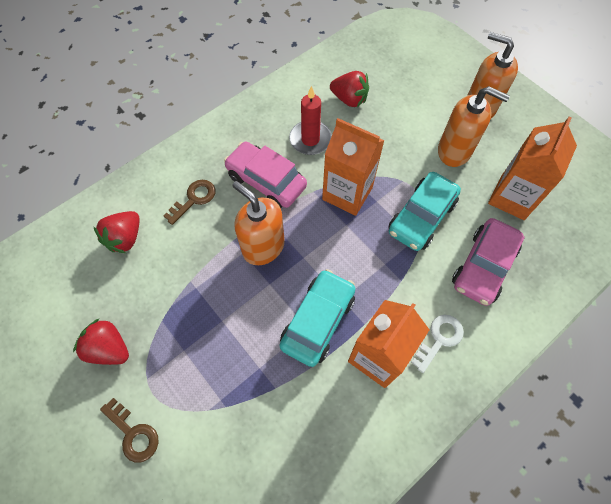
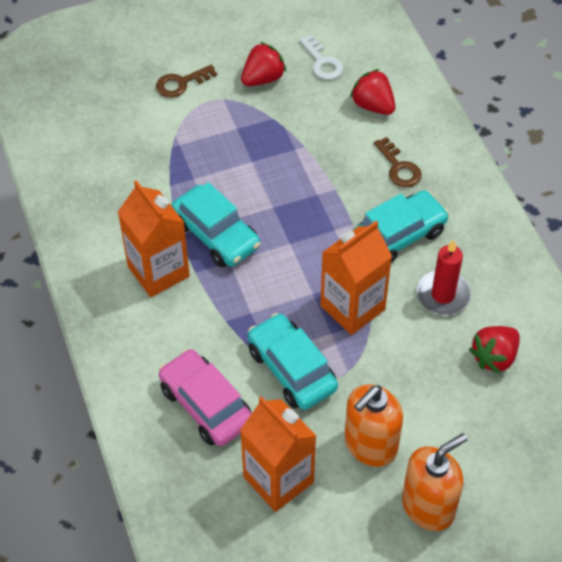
camera: 110 degrees right, 10 degrees down
(263, 247) = (317, 212): orange soap dispenser -> none
(266, 181) = (398, 236): pink car -> turquoise car
(439, 339) = (149, 330): white key -> white key (322, 62)

